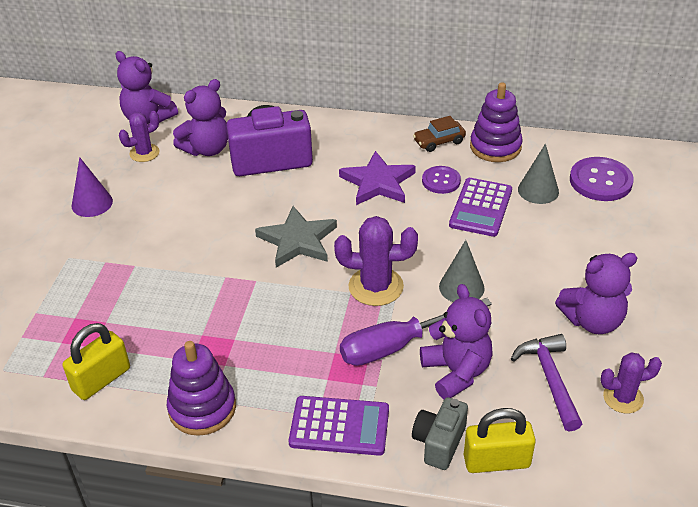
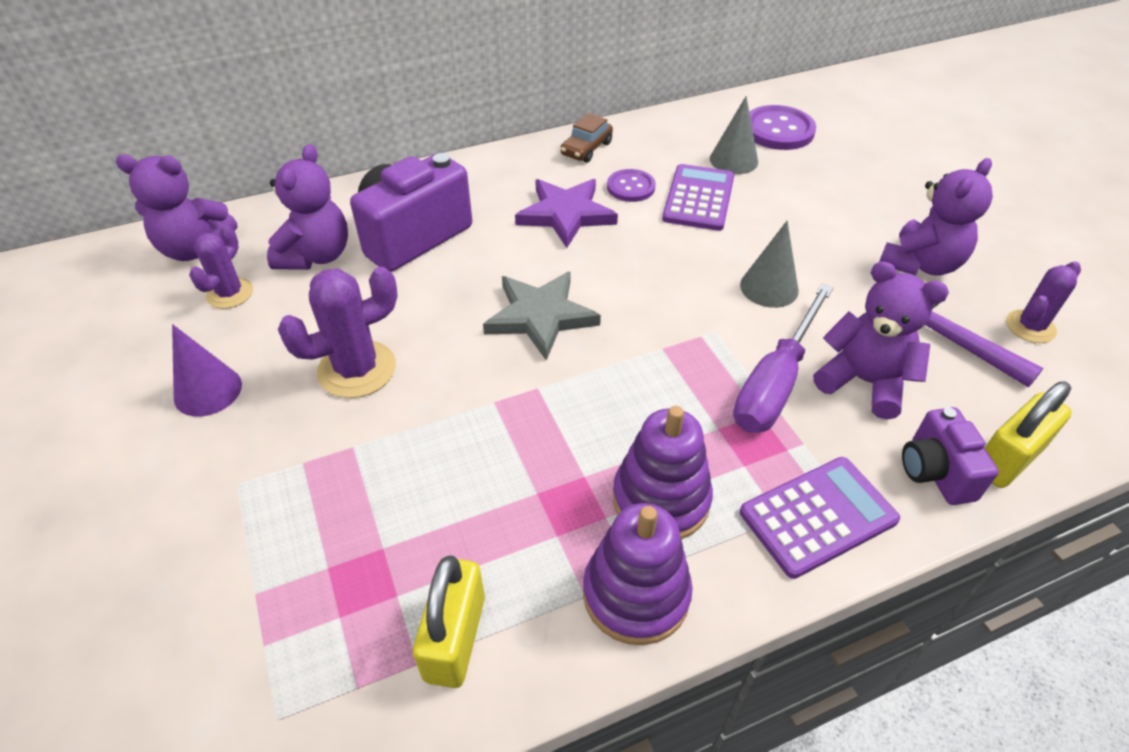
camera: 35 degrees left, 5 degrees up
(376, 286) = (682, 328): purple cactus -> purple cactus (357, 369)
(439, 443) = (935, 472): grey camera -> purple camera
(480, 208) = (699, 198): purple calculator -> purple calculator turned 150 degrees counterclockwise
(495, 147) = (648, 134): purple stacking toy -> purple stacking toy (661, 499)

